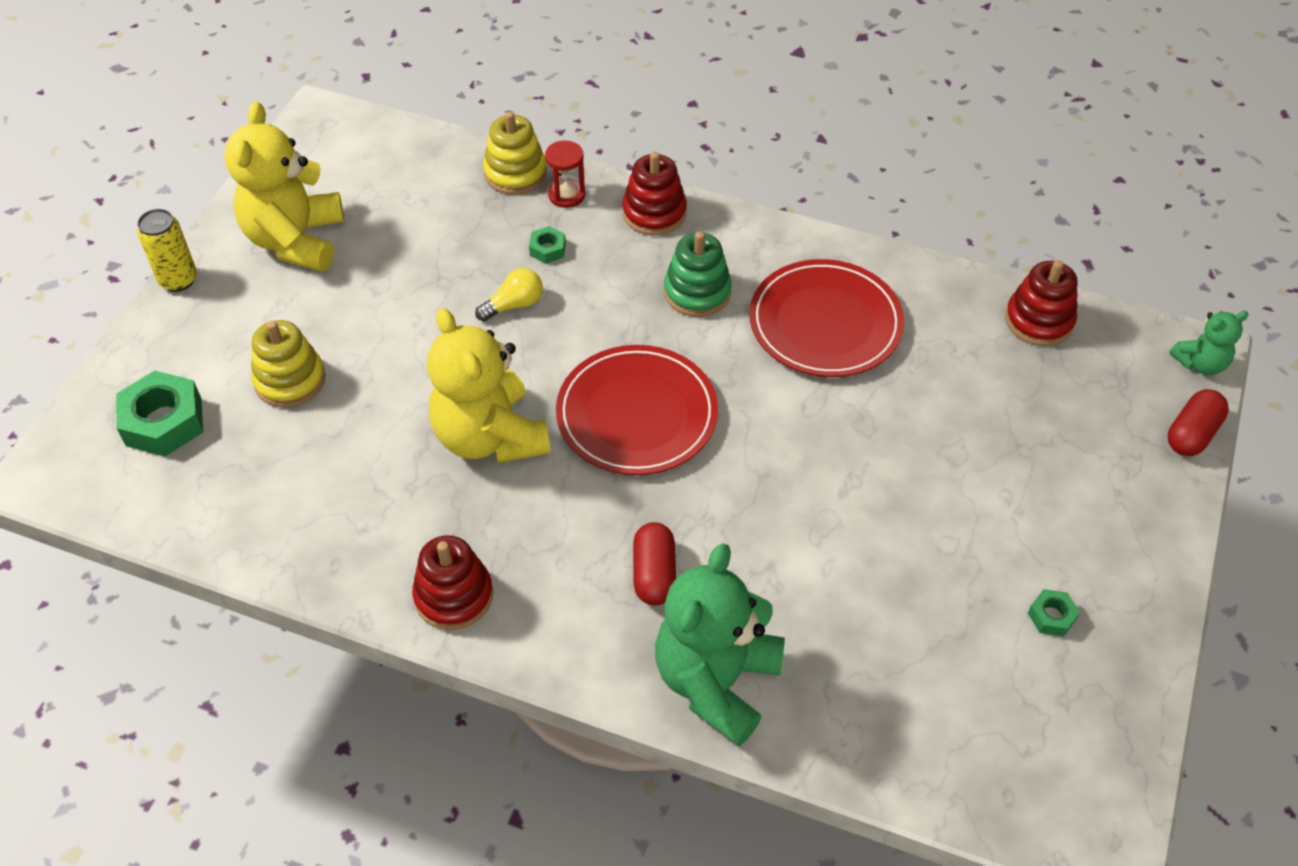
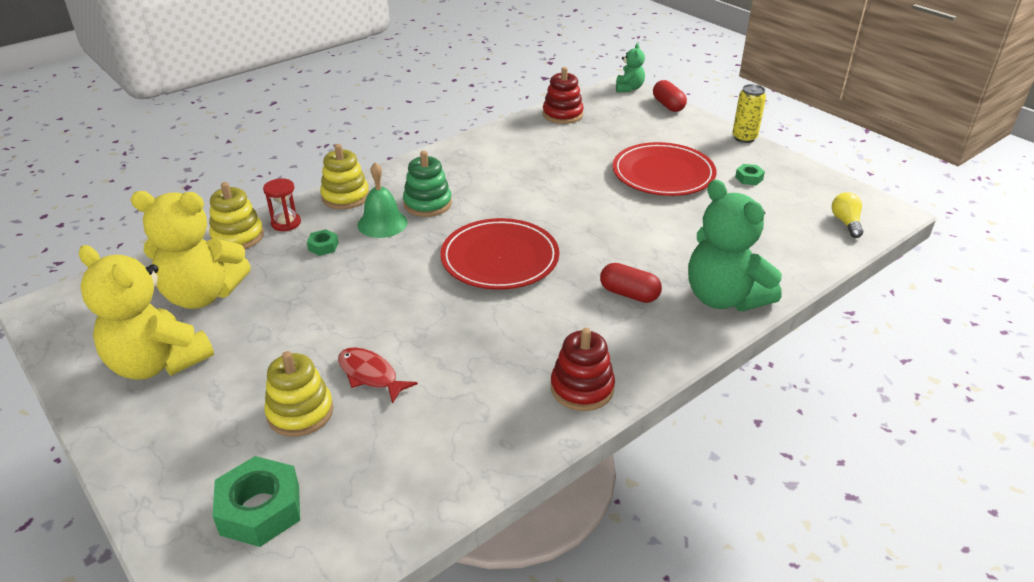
camera: 60 degrees left, 15 degrees down
(178, 280) = (108, 450): yellow can -> yellow can (744, 138)
(370, 404) = (370, 375): none -> red fish
(490, 437) = (459, 325): yellow teddy bear -> yellow teddy bear (202, 295)
(514, 305) = (355, 276): yellow light bulb -> yellow light bulb (846, 223)
(627, 273) = (382, 223): none -> green bell
(654, 213) = (345, 197): red stacking toy -> yellow stacking toy
(825, 323) = (498, 171): red plate -> red plate (663, 174)

